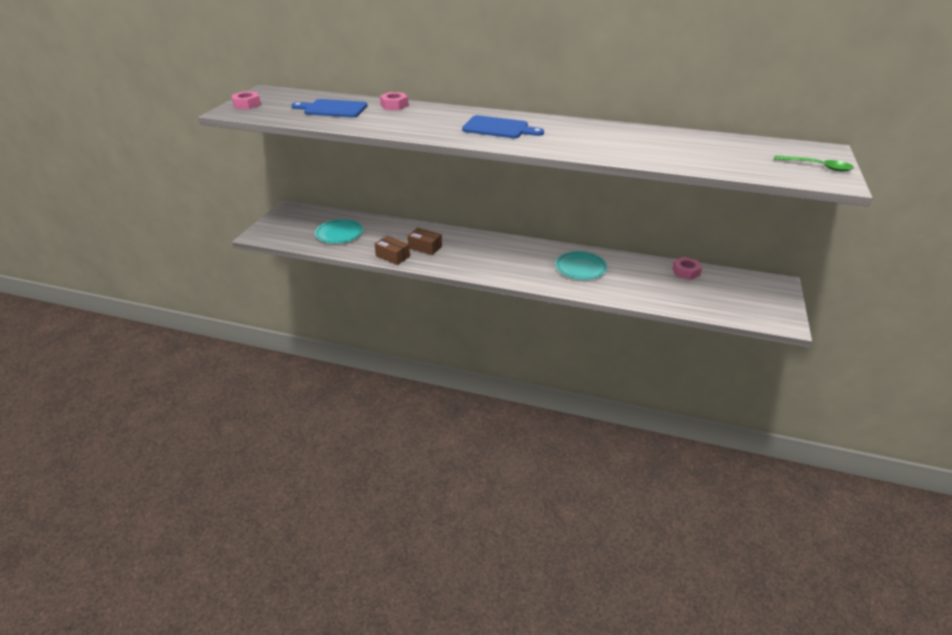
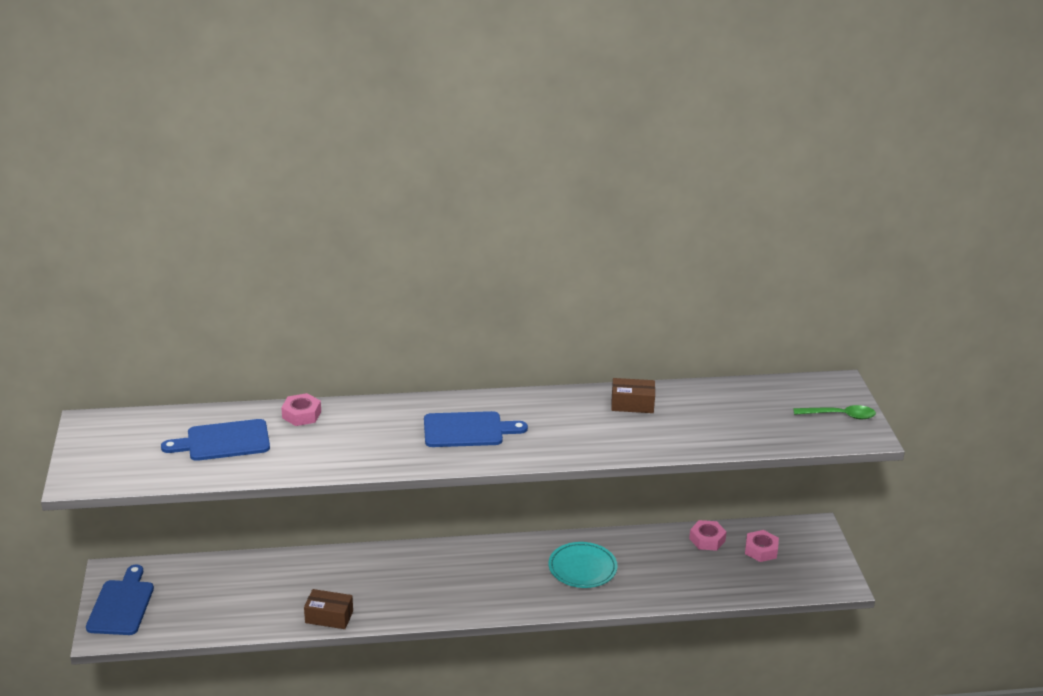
camera: 25 degrees left, 5 degrees down
(247, 105) = (91, 460): pink nut -> pink nut (761, 550)
(280, 224) = (122, 605): none -> blue cutting board
(339, 234) = (225, 599): turquoise plate -> none
(425, 247) = (363, 589): brown box -> brown box (632, 404)

